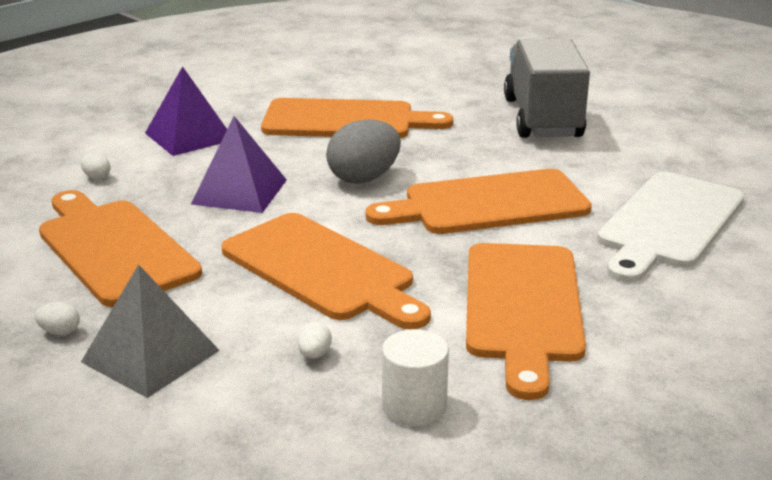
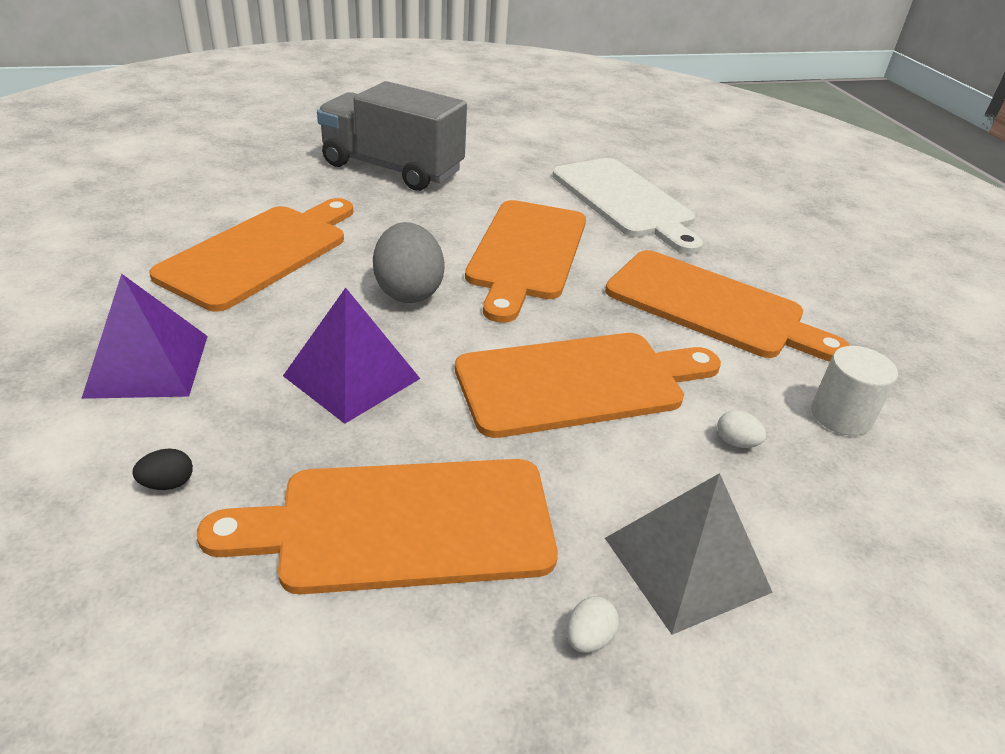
camera: 65 degrees left, 10 degrees up
(96, 177) = (168, 483): white egg -> black egg

